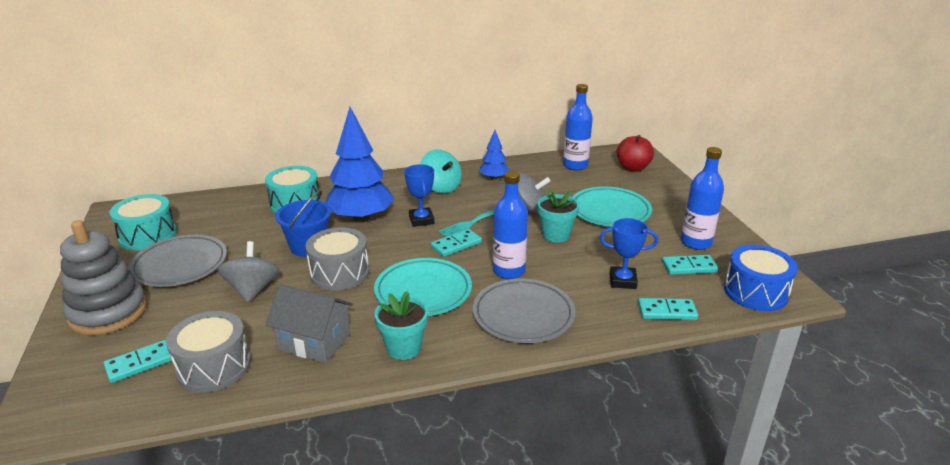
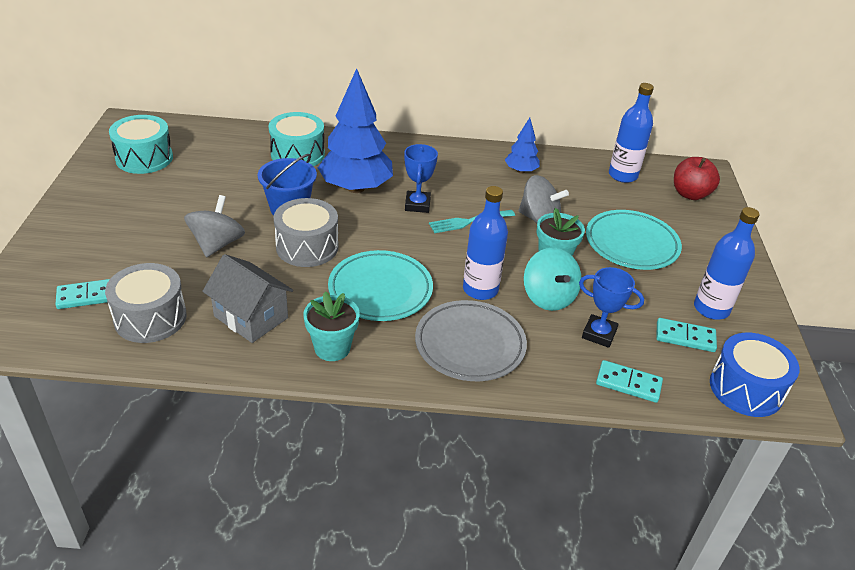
camera: 15 degrees right, 10 degrees up
(108, 312) = (80, 234): grey stacking toy -> none
(180, 265) = (161, 199): grey plate -> none
(441, 187) = (457, 169): turquoise spinning top -> turquoise spinning top (548, 297)
(456, 245) = (440, 244): turquoise domino -> none

